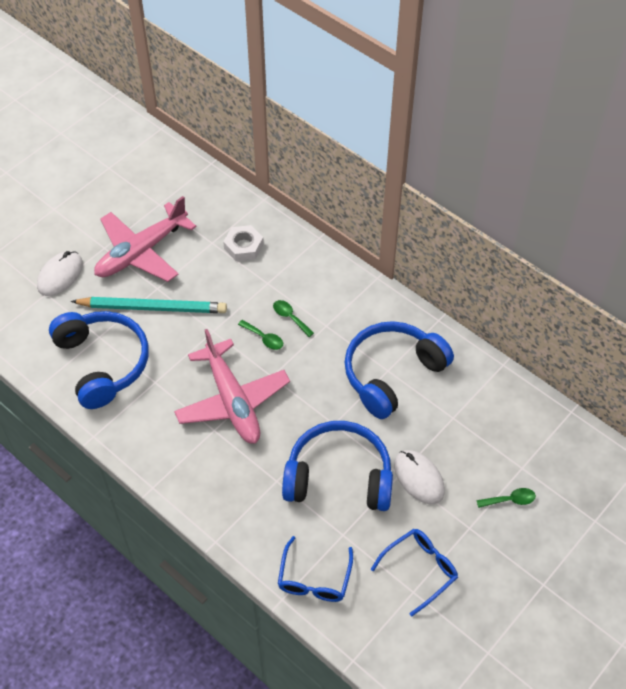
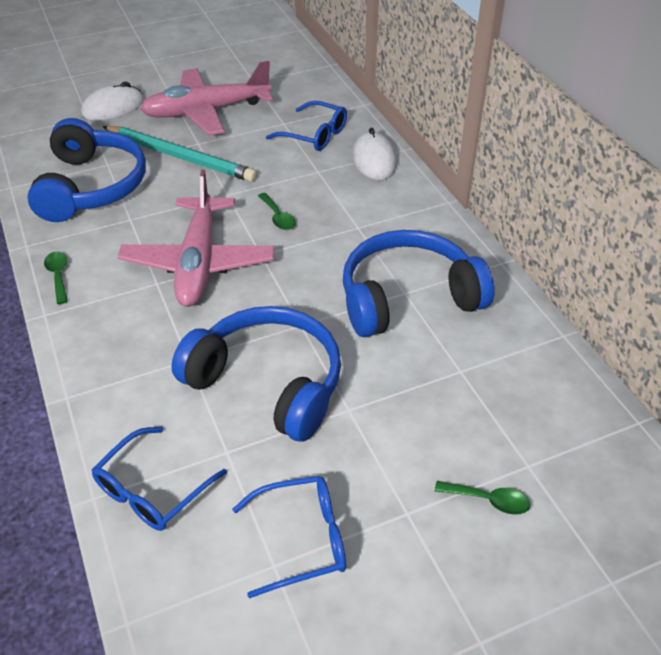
camera: 25 degrees right, 10 degrees down
(243, 246) = (314, 135): white nut -> blue glasses
(290, 317) = (321, 208): green spoon -> green spoon (58, 276)
(419, 478) = (371, 423): white mouse -> white mouse (374, 160)

